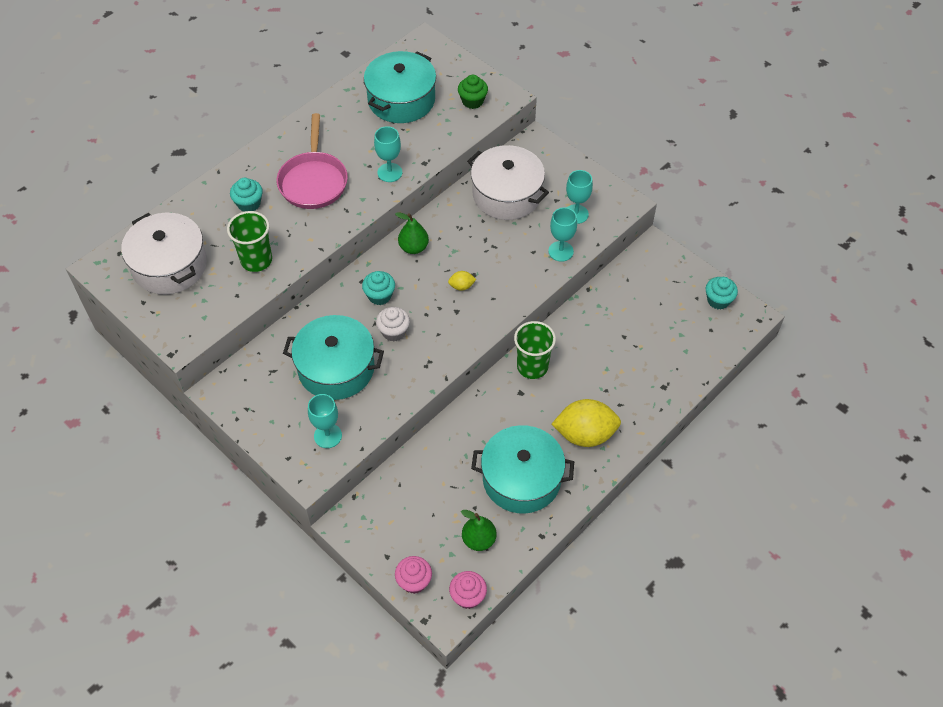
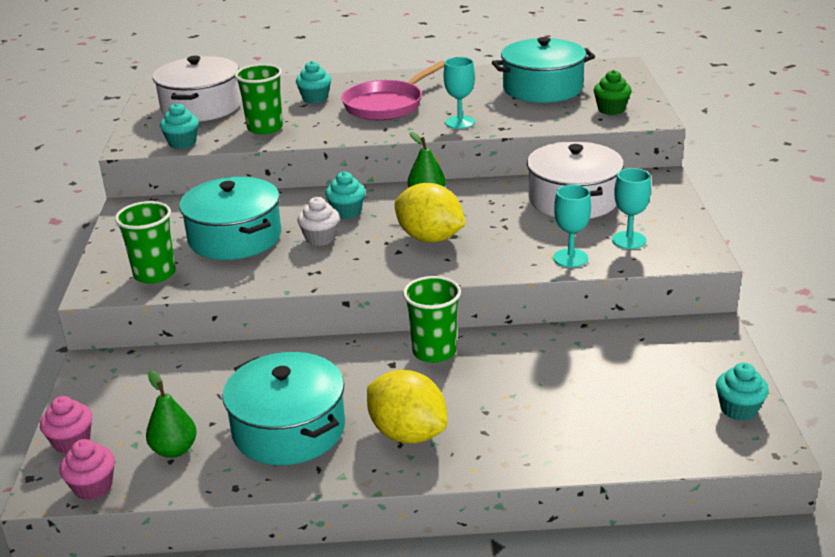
camera: 45 degrees right, 25 degrees down
(216, 314) = (182, 143): none -> turquoise cupcake
(328, 436) = (154, 274): turquoise goblet -> green cup
(461, 286) = (430, 238): yellow lemon -> yellow lemon, size x2.30

